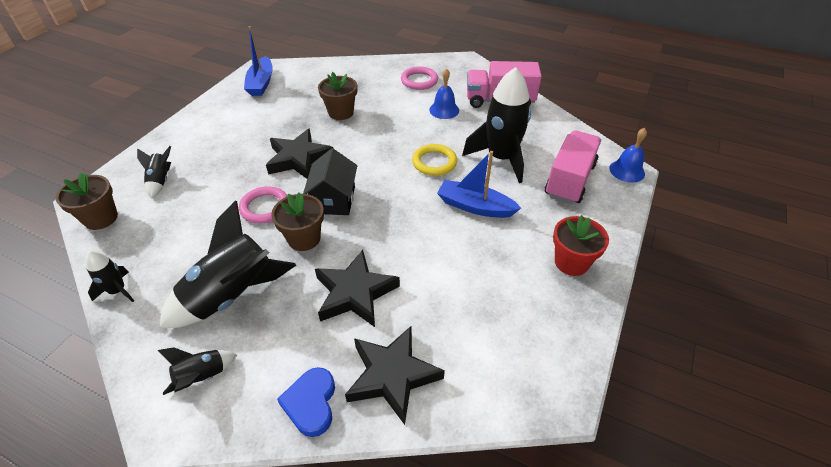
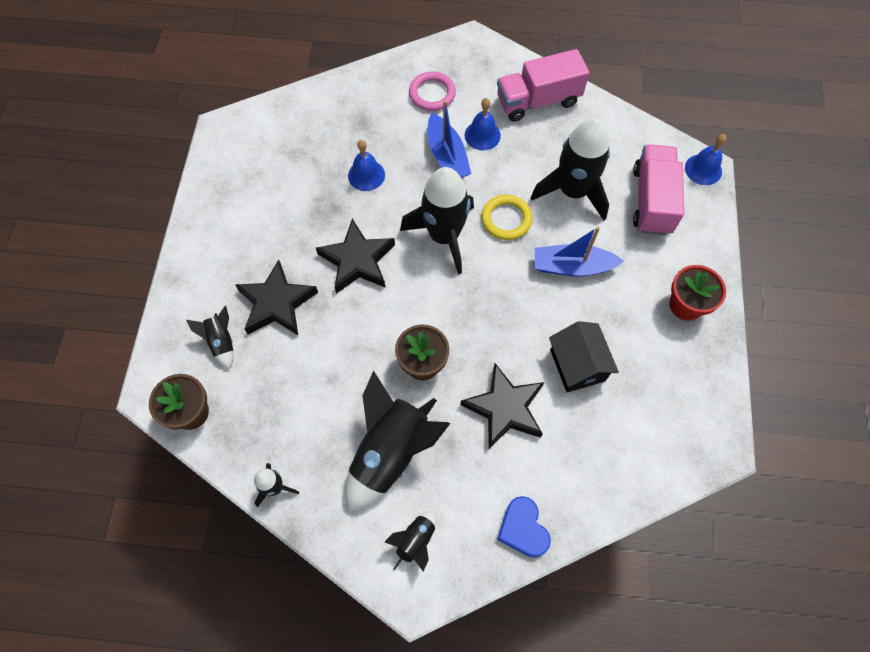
camera: 20 degrees left, 20 degrees up
(261, 83) = (241, 154): blue boat -> blue boat (447, 156)
(265, 207) = (359, 339): pink ring -> none
(334, 200) = (426, 305): black house -> black house (577, 365)
(341, 112) = (366, 175): brown flower pot -> blue bell
(377, 160) = (444, 236): none -> black rocket
(392, 375) = (578, 478): black star -> black star (277, 303)

